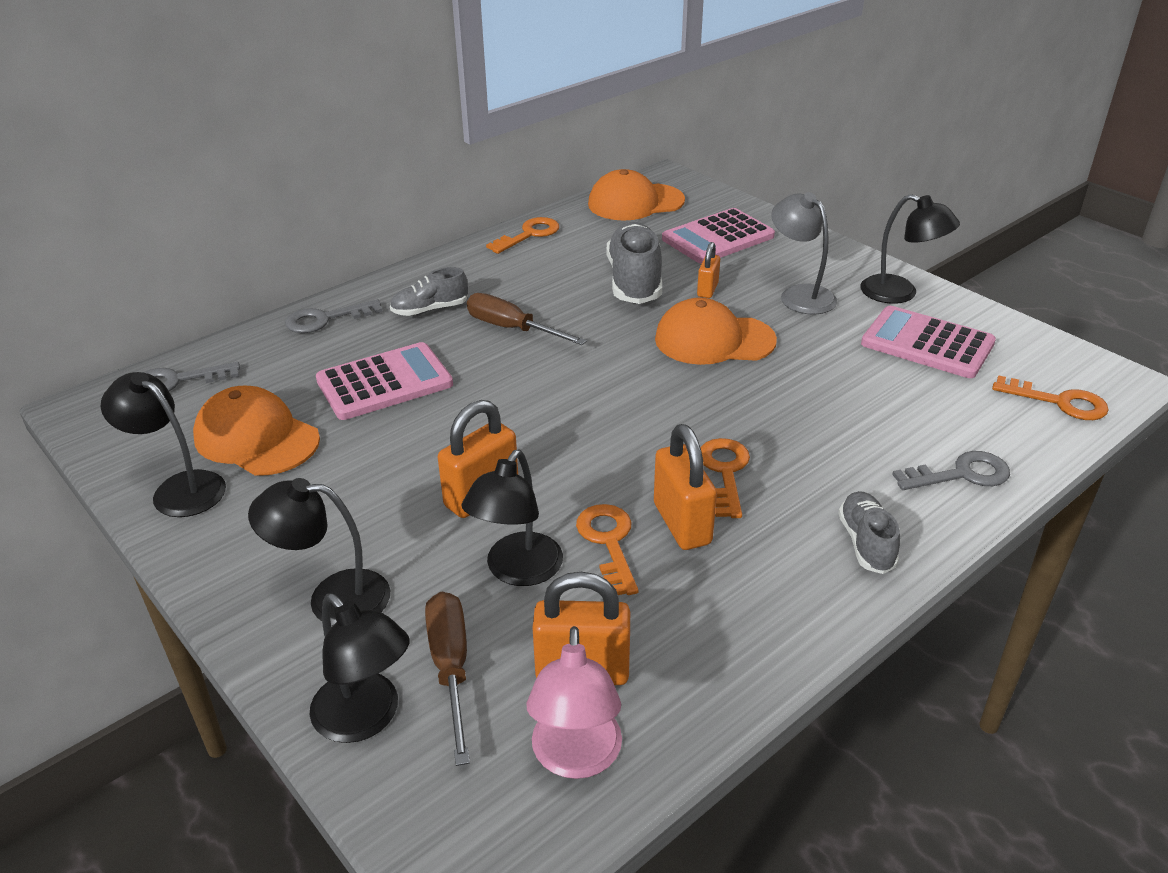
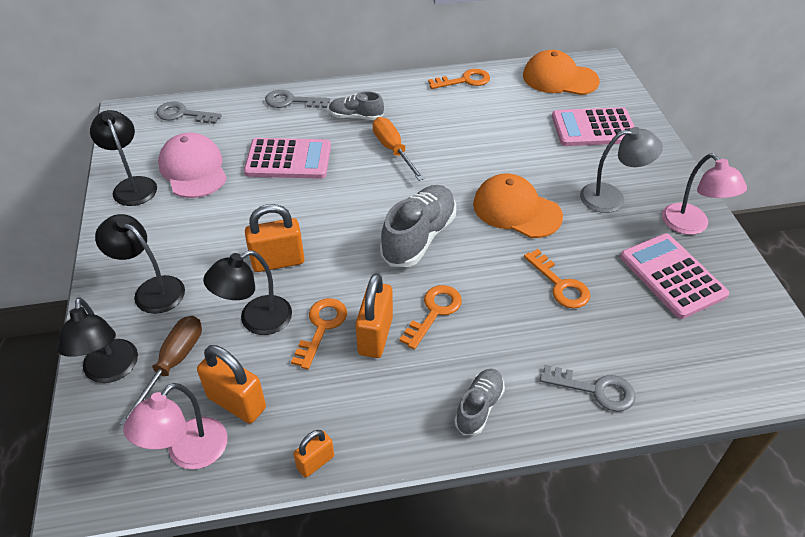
camera: 30 degrees right, 10 degrees up
(256, 438) = (193, 169): orange cap -> pink cap
(512, 329) = (393, 150): brown screwdriver -> orange screwdriver
(634, 281) = (503, 143): grey shoe -> grey shoe (419, 237)
(707, 290) = (547, 168): orange padlock -> orange padlock (315, 462)
(800, 295) = (611, 197): grey lamp -> grey lamp turned 90 degrees clockwise
(900, 293) = (691, 226): black lamp -> pink lamp
(1059, 402) = (732, 368): orange key -> orange key (560, 285)

